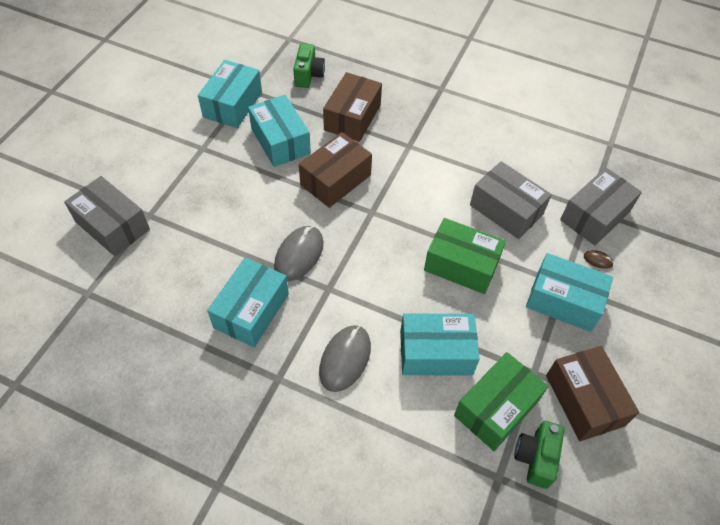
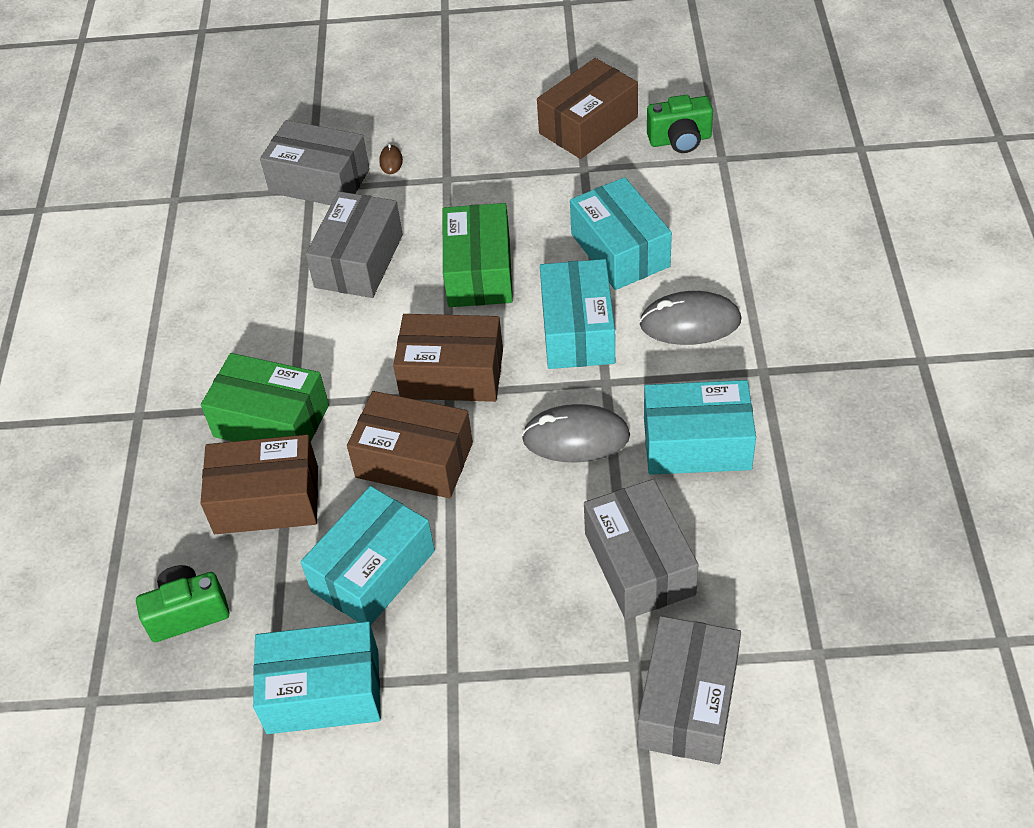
camera: 110 degrees left, 5 degrees down
(199, 244) = (639, 564): none -> grey box
(385, 218) = (452, 374): none -> brown box
(496, 408) = (649, 182): green box -> green box (271, 421)
(563, 301) = (471, 172): turquoise box -> turquoise box (578, 330)

